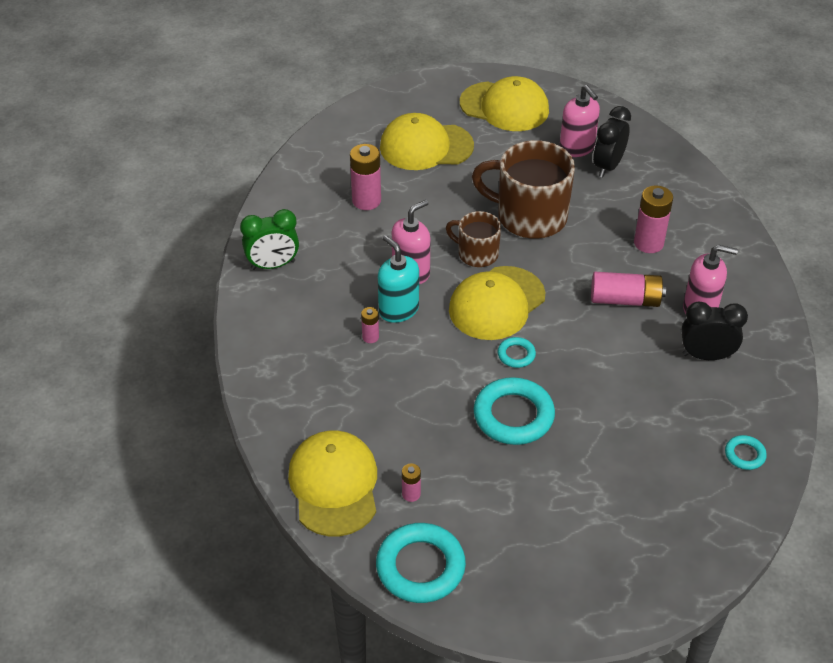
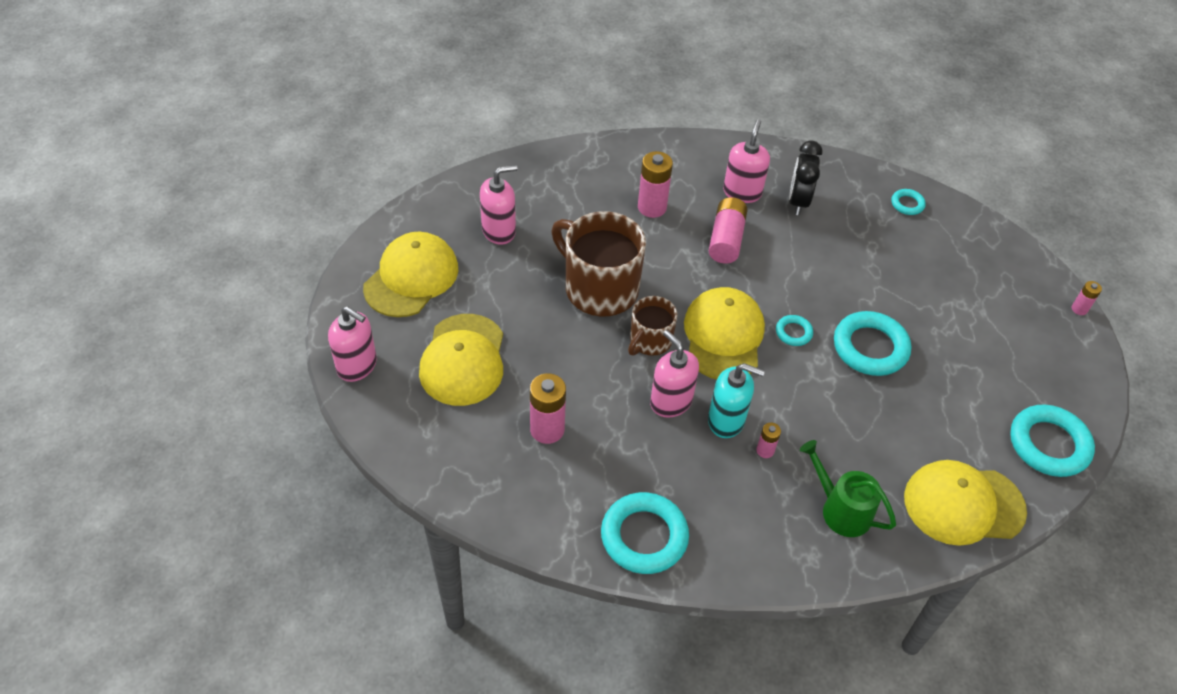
camera: 85 degrees left, 5 degrees up
(273, 265) = (644, 536): green clock -> turquoise ring
(315, 391) = (841, 510): none -> green watering can
(398, 310) = (726, 420): turquoise soap dispenser -> turquoise soap dispenser turned 135 degrees counterclockwise
(406, 94) = (357, 366): none -> pink soap dispenser
(411, 494) = (968, 441): pink battery -> pink battery (1079, 309)
(496, 303) = (723, 336): yellow cap -> yellow cap turned 135 degrees counterclockwise
(529, 216) = (599, 288): brown mug -> brown mug turned 105 degrees clockwise
(608, 166) = (534, 213): black clock -> none

